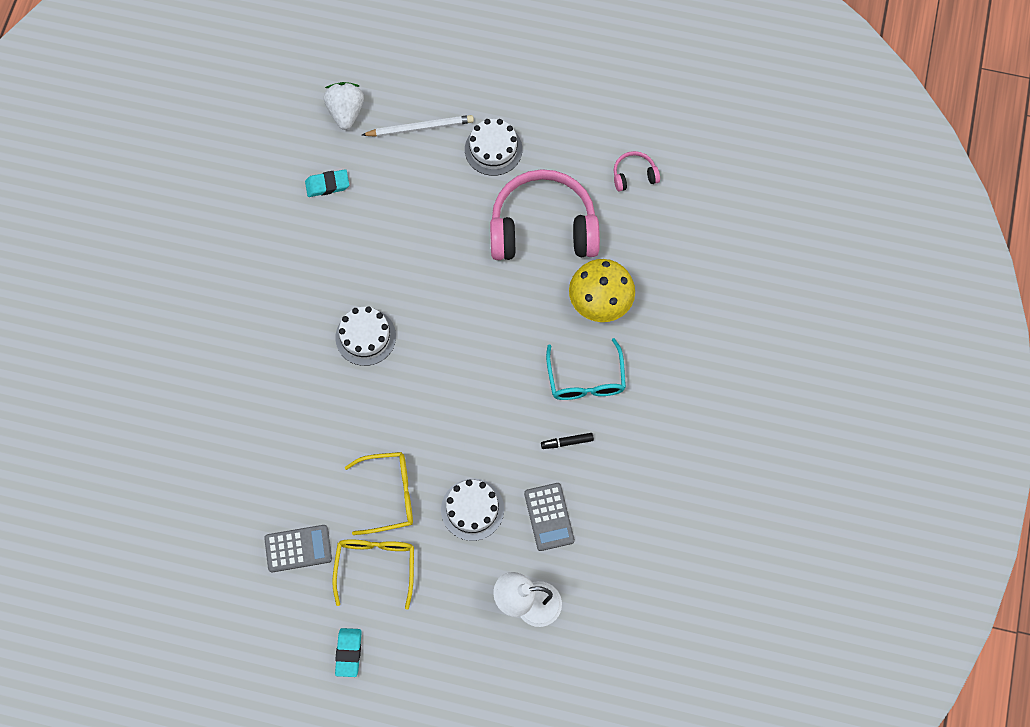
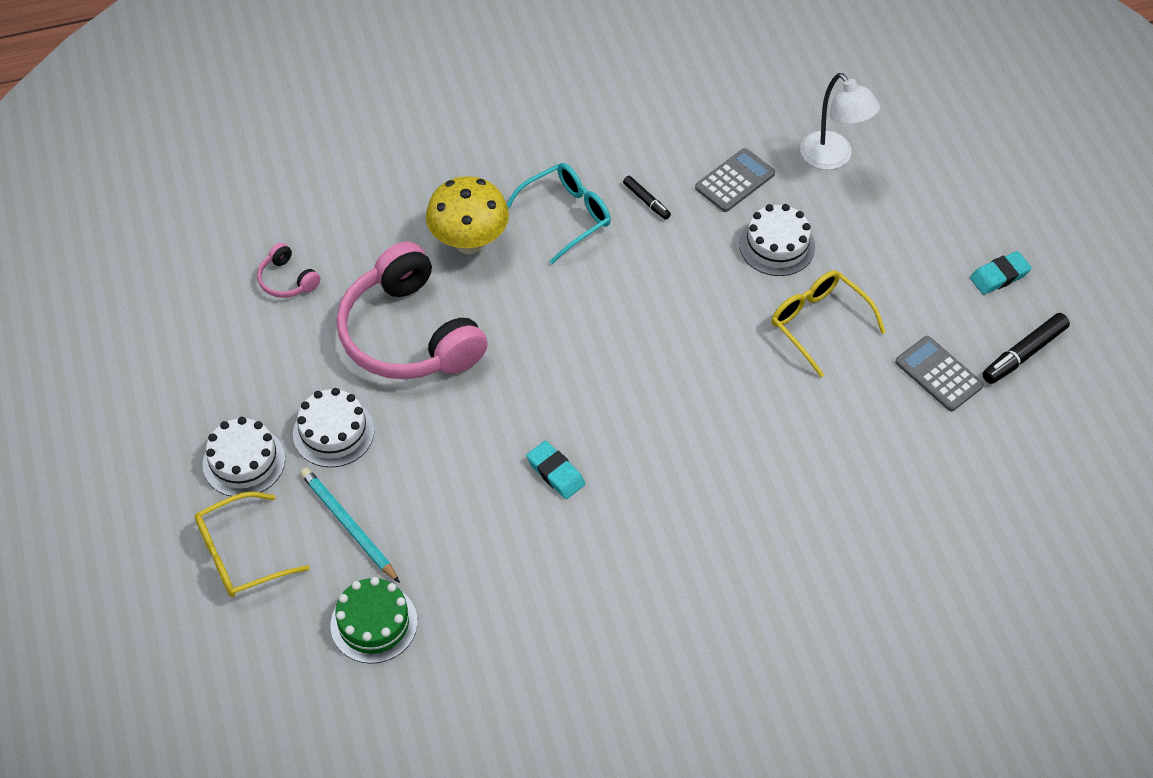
camera: 120 degrees left, 15 degrees down
(276, 621) = (1024, 354): none -> black marker
(327, 185) = (492, 586): turquoise eraser -> turquoise eraser (555, 472)
(346, 112) = (374, 623): white strawberry -> green cake
(365, 337) = (660, 438): white cake -> white cake (244, 461)
(376, 566) = (900, 297): yellow glasses -> yellow glasses (241, 554)
(420, 127) = (348, 526): white pencil -> turquoise pencil

